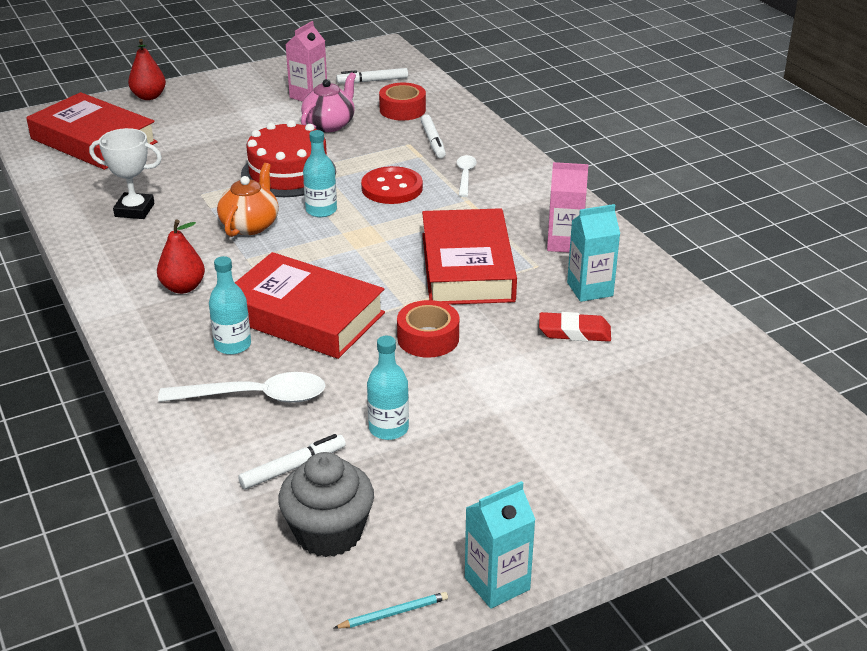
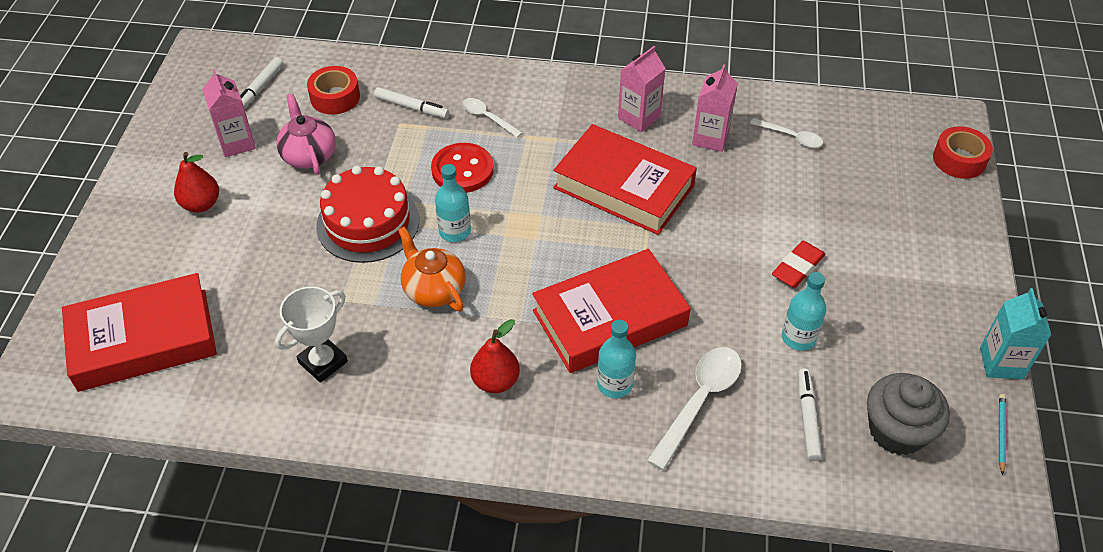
camera: 55 degrees left, 15 degrees up
(149, 96) = (96, 257): red pear -> red pear (201, 204)
(428, 338) = (701, 258): red tape -> red tape (959, 159)
(574, 332) = (756, 175): red eraser -> red eraser (797, 267)
(590, 289) = (710, 138): turquoise carton -> pink carton
(655, 334) = (791, 137): none -> white spoon

